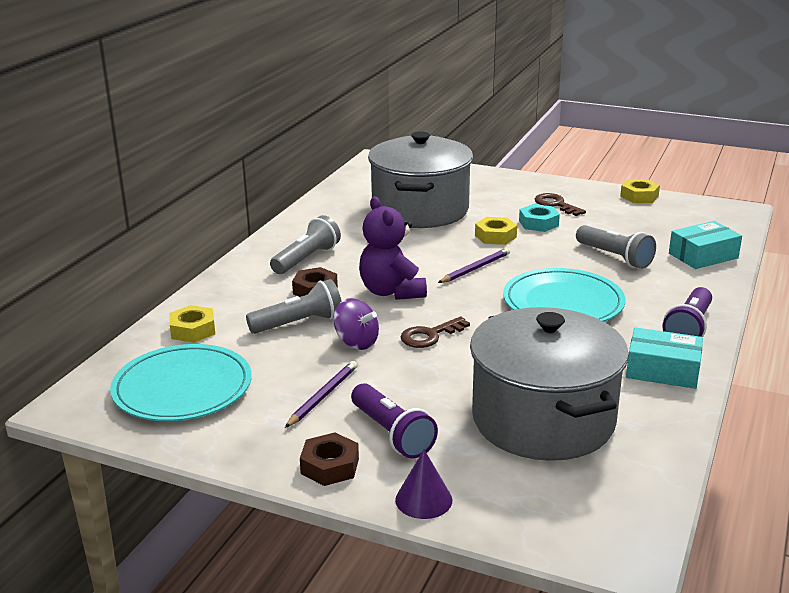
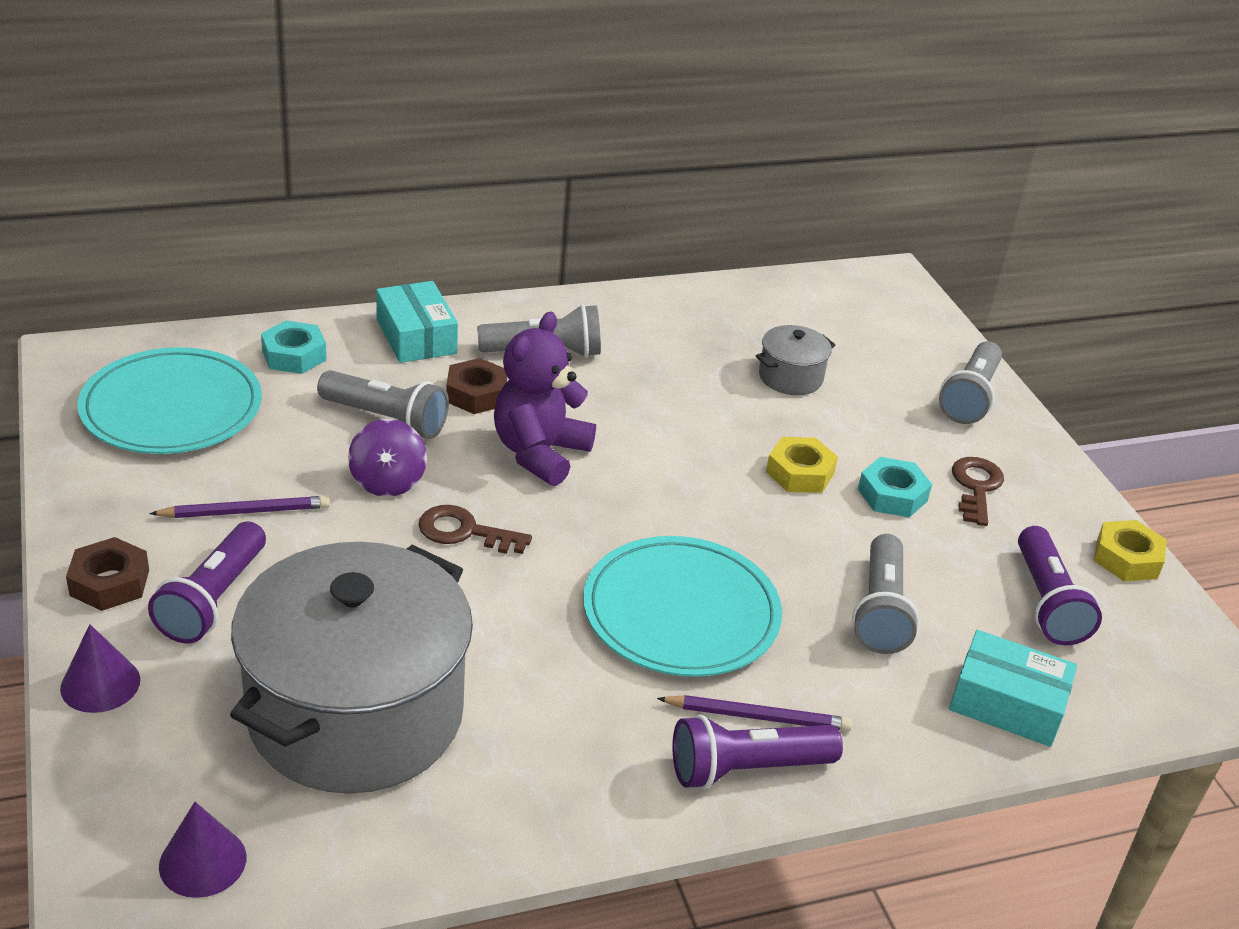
camera: 45 degrees right, 10 degrees up
(193, 330) = (294, 355): yellow nut -> turquoise nut
(420, 210) = (790, 377): grey pot -> grey pot, size x0.41
(475, 268) = (684, 494): purple pencil -> purple pencil (757, 717)
(492, 180) = (969, 397): none -> grey flashlight
(615, 510) = (202, 861): none -> purple cone
(649, 222) = (1047, 603): none -> purple flashlight
(662, 370) = (594, 783): turquoise box -> turquoise box (416, 336)

